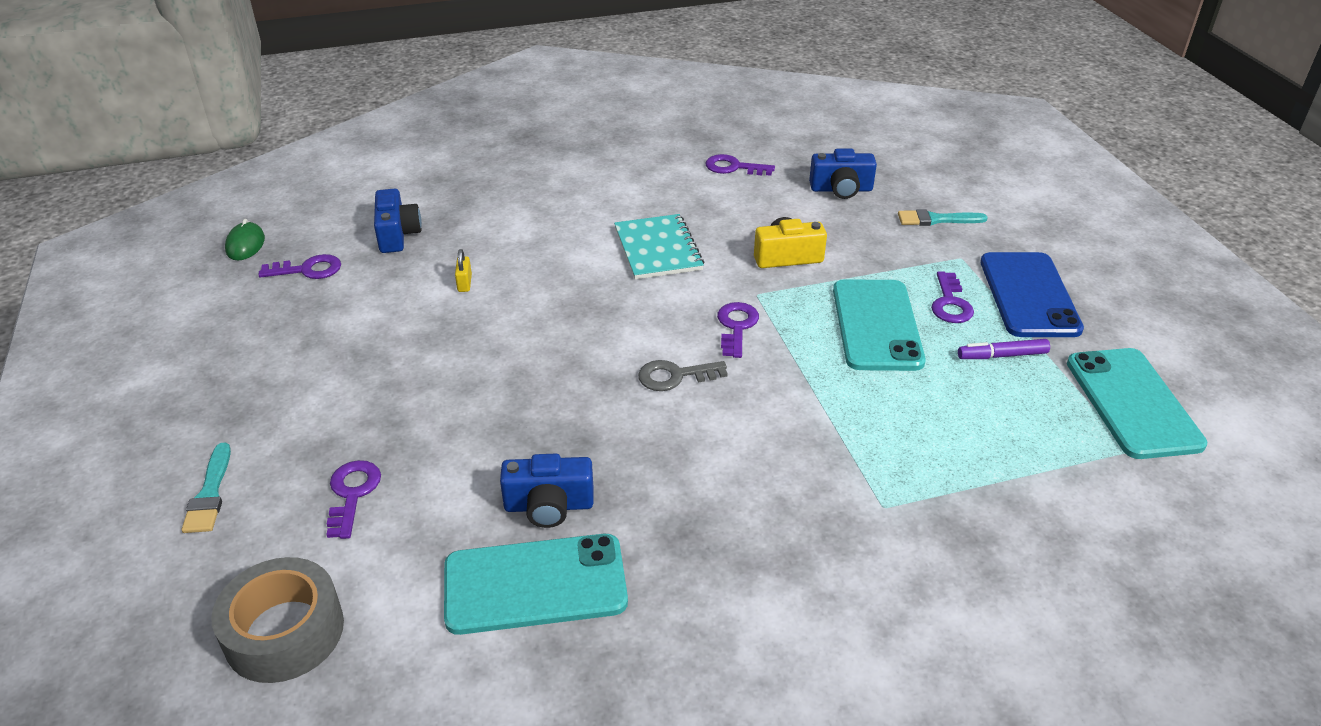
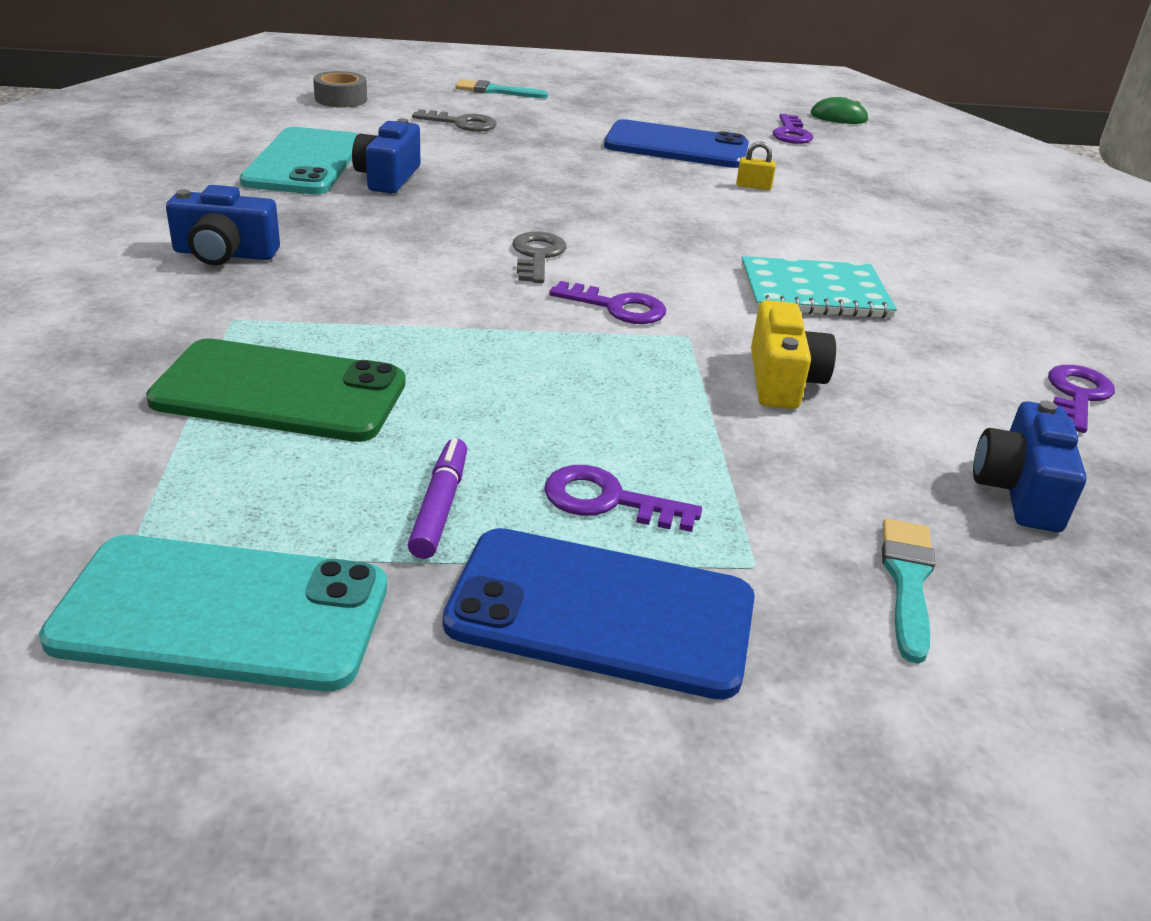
camera: 100 degrees right, 5 degrees down
(284, 632) = (341, 99): grey tape -> grey tape, size x0.62
(352, 494) = (462, 123): purple key -> grey key
(373, 333) = (676, 146): none -> blue phone
(397, 234) = (855, 169): blue camera -> blue camera (225, 254)
(876, 325) = (576, 410): turquoise phone -> none
(952, 448) = (280, 392): none -> green phone

